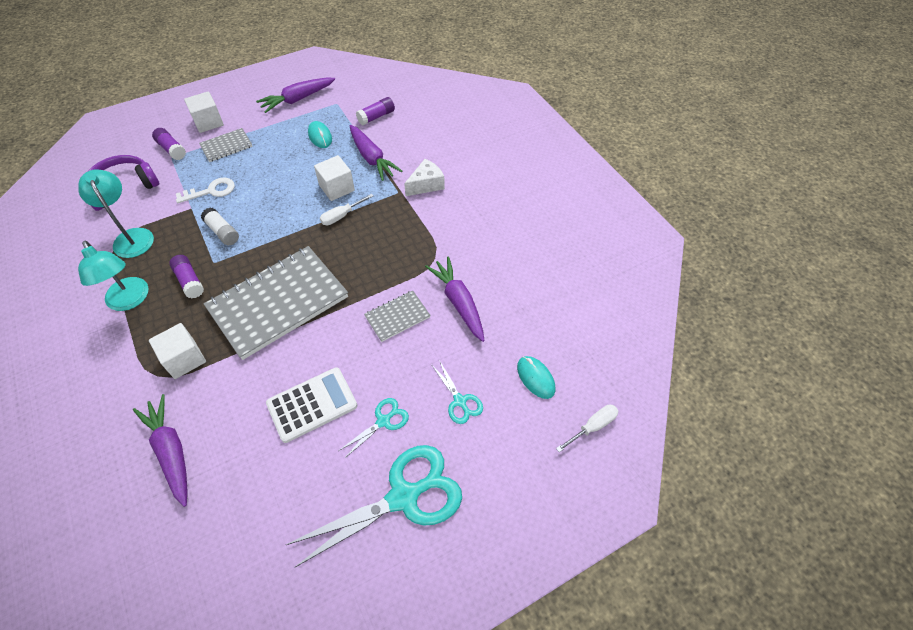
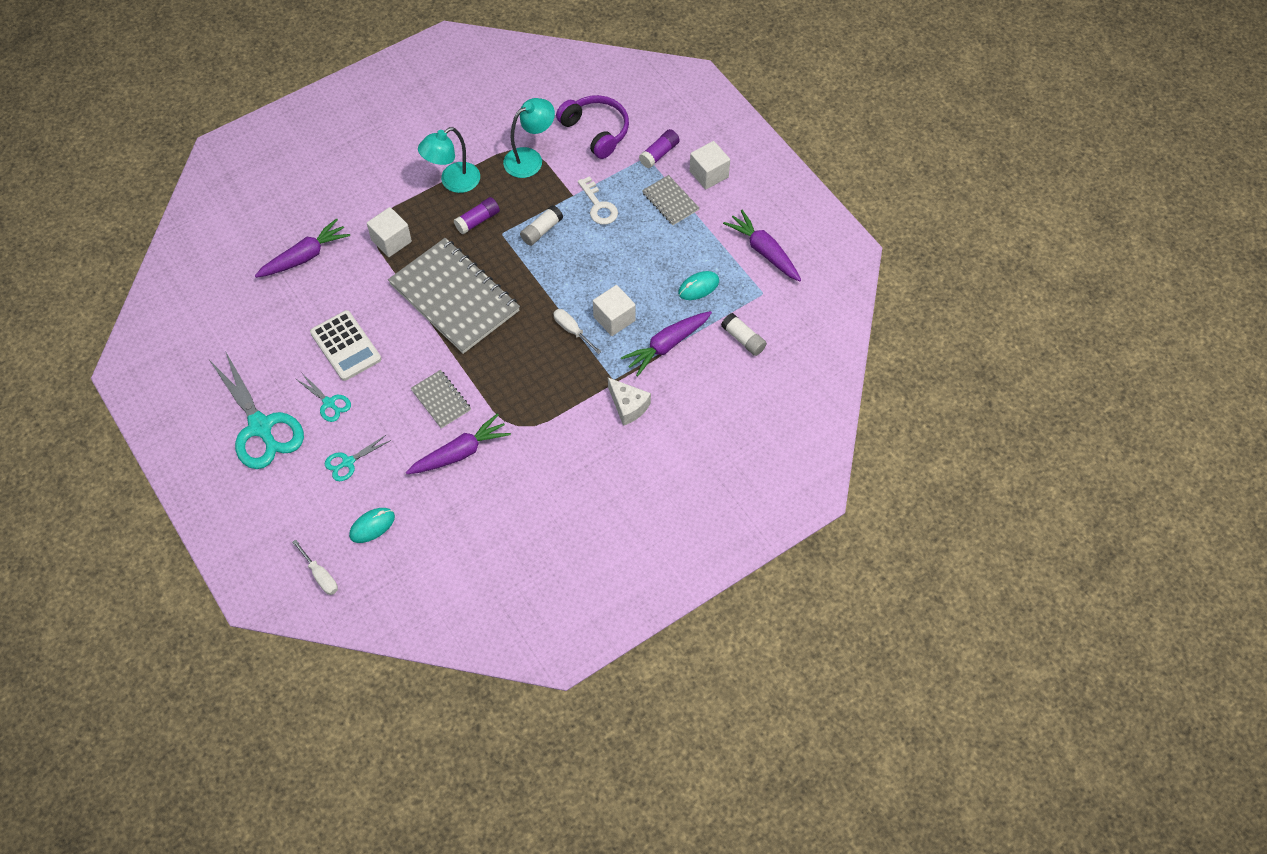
camera: 85 degrees right, 5 degrees up
(376, 117) = (743, 339): purple glue stick -> white glue stick

